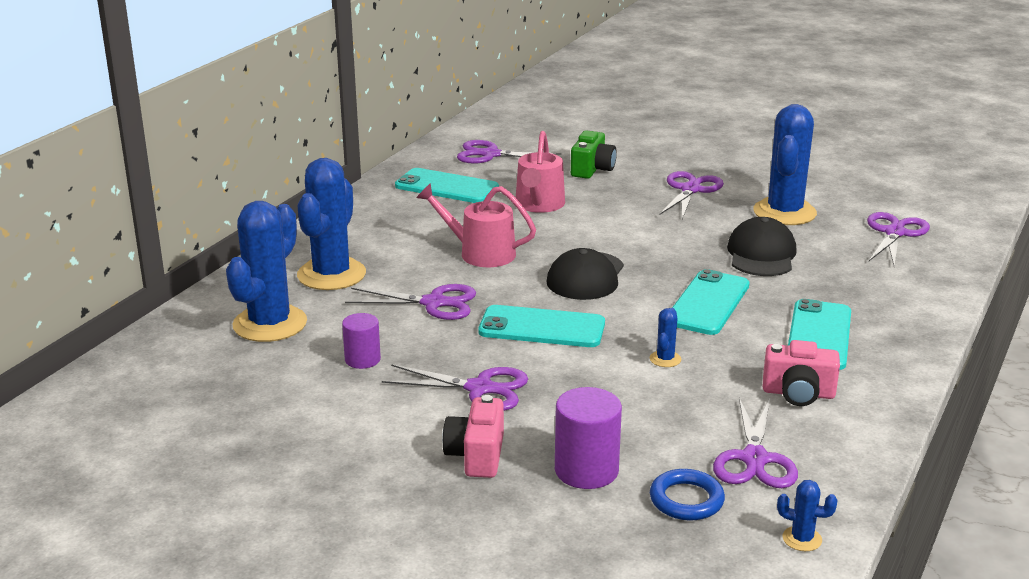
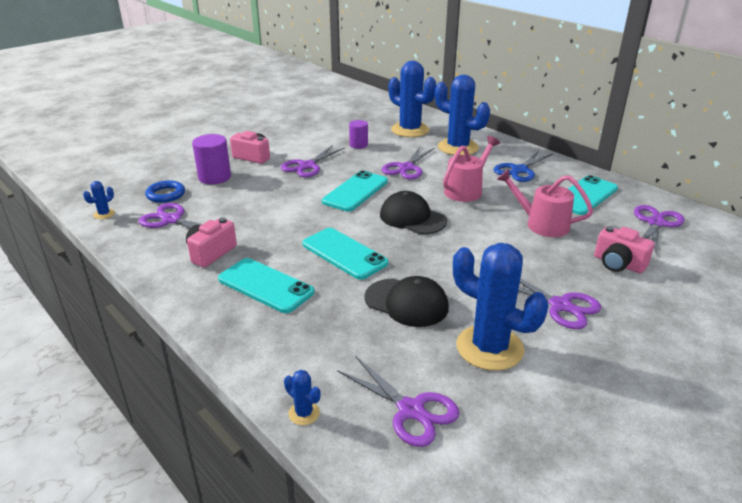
camera: 110 degrees right, 5 degrees up
(393, 226) = (519, 170): none -> blue scissors
(592, 169) = (618, 264): green camera -> pink camera
(665, 359) = (289, 220): blue cactus -> blue cactus (304, 413)

